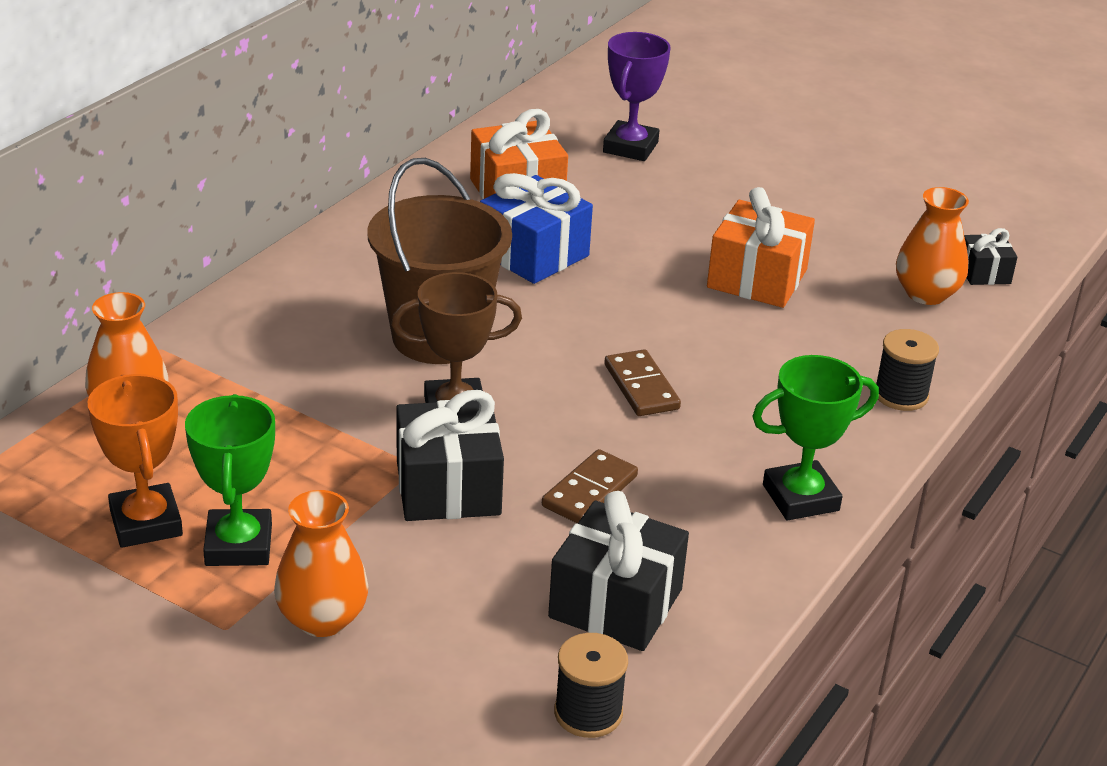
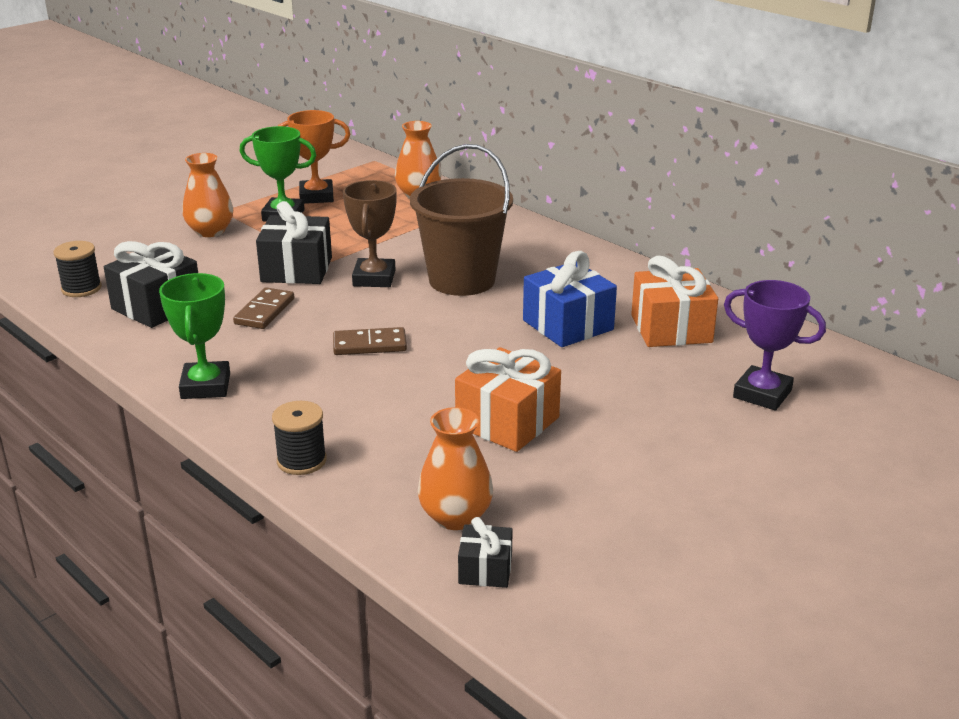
camera: 105 degrees right, 5 degrees down
(589, 491) = (265, 311): brown domino -> brown domino turned 60 degrees clockwise

